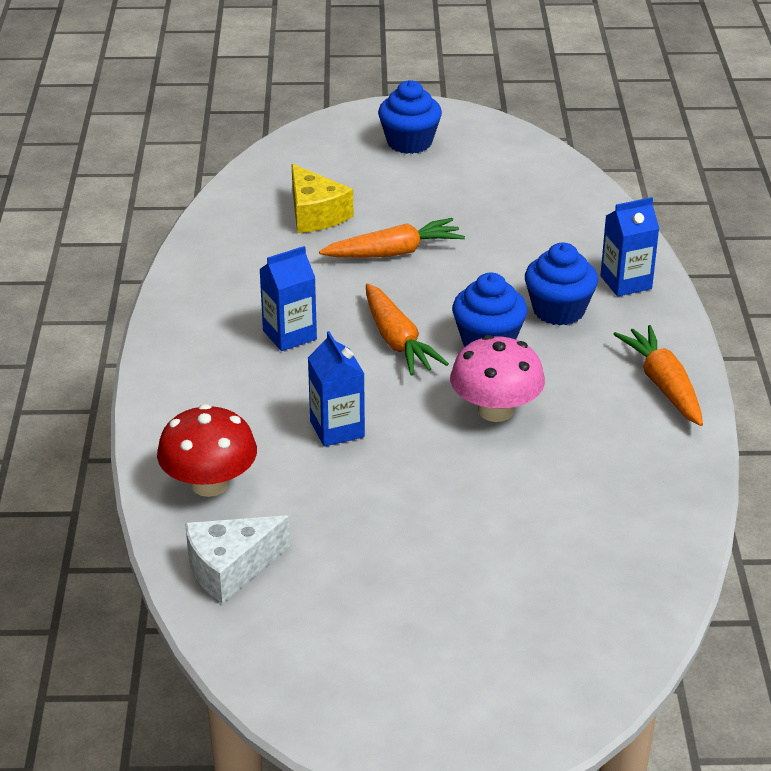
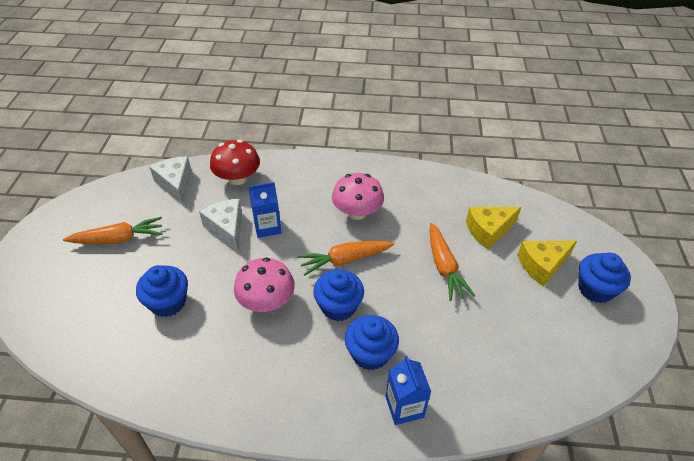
camera: 95 degrees right, 10 degrees up
(289, 335) = (357, 212): blue carton -> pink mushroom
(347, 476) = (227, 228): none -> white cheese
(376, 176) = (542, 265): none -> yellow cheese
(524, 515) = (168, 302): none -> blue cupcake
(663, 385) = (271, 406): orange carrot -> orange carrot (118, 239)

